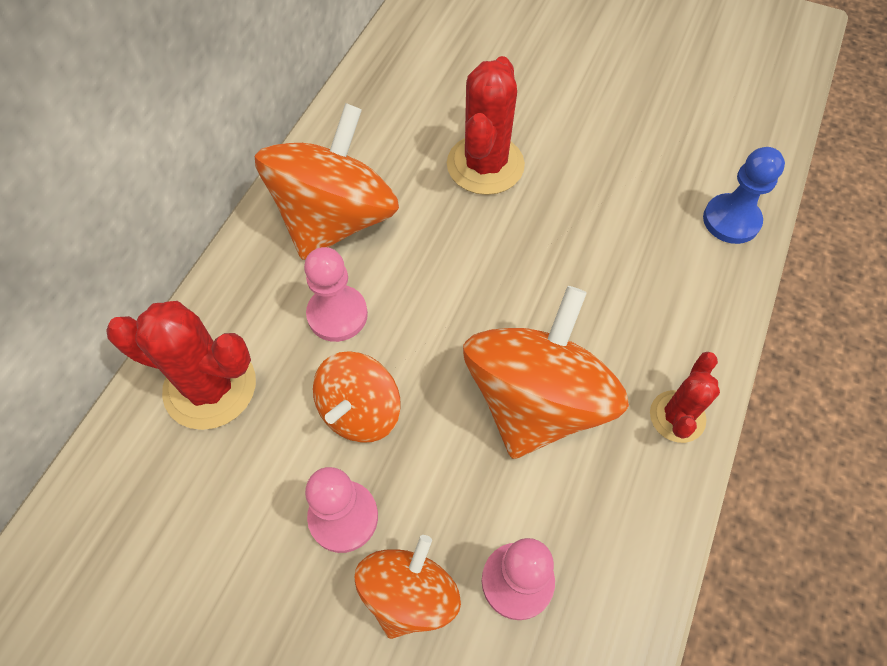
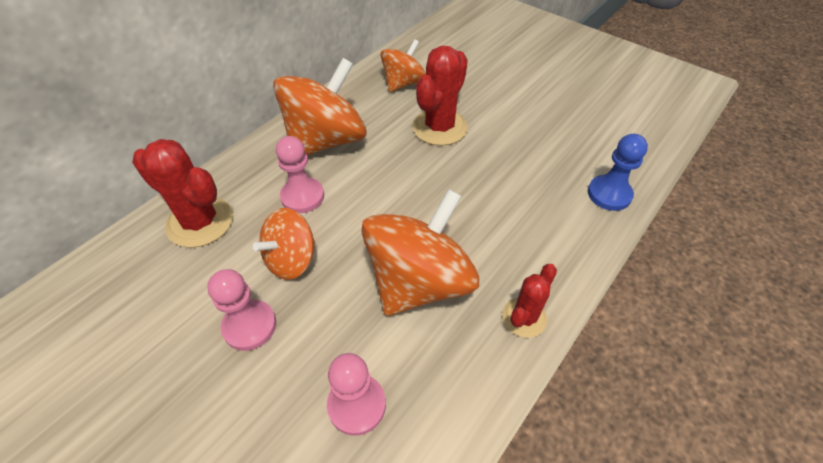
camera: 15 degrees right, 10 degrees down
(409, 594) = (273, 392): orange spinning top -> orange spinning top (403, 83)

